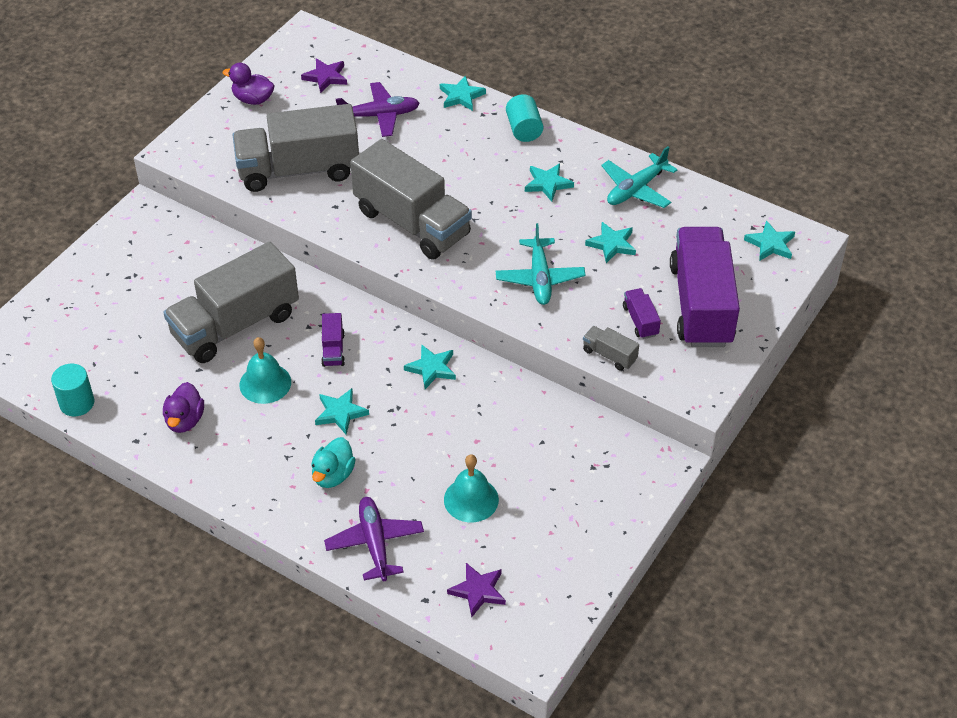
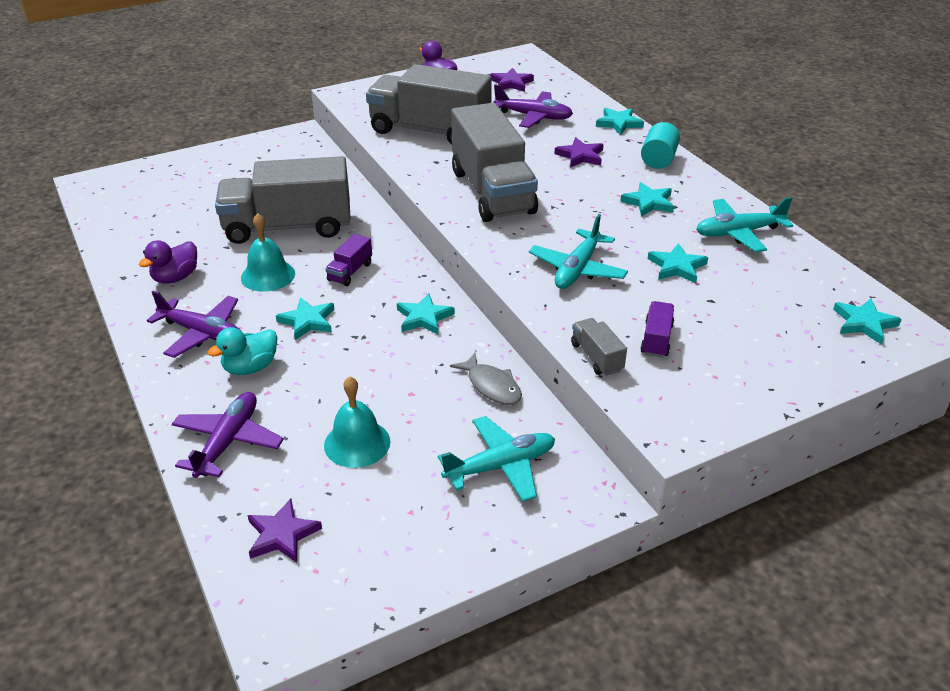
camera: 30 degrees right, 10 degrees down
(77, 403) = (111, 235): turquoise cylinder -> none
(263, 463) = (202, 333): none -> purple plane
(456, 150) = (580, 156): none -> purple star
(531, 407) = (491, 386): none -> grey fish
(585, 469) = (501, 466): none -> turquoise plane
(701, 305) = (739, 349): purple truck -> none

